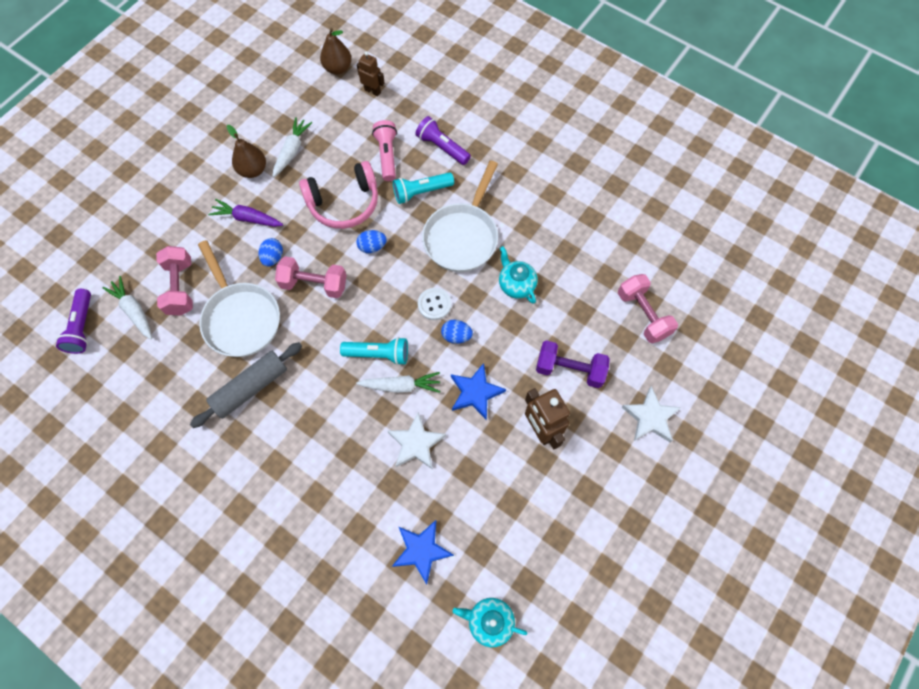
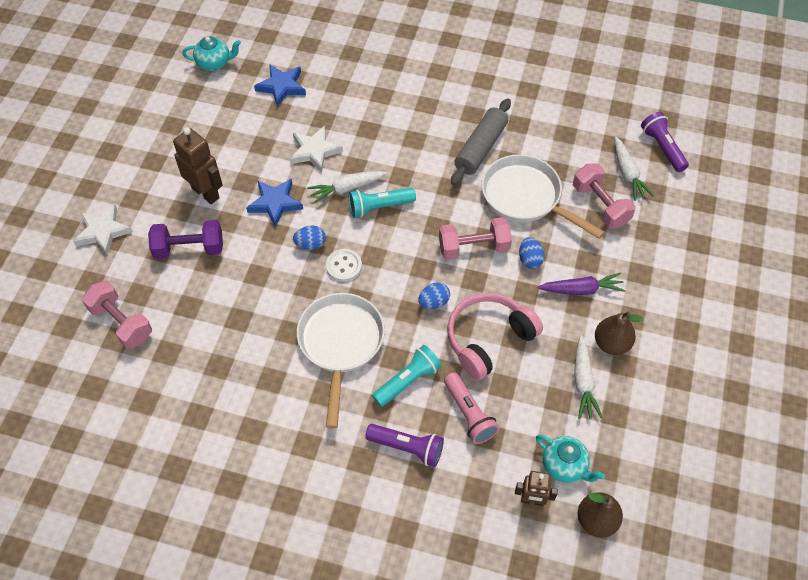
camera: 160 degrees right, 10 degrees down
(134, 310) = (627, 174): white carrot -> white carrot turned 45 degrees clockwise
(516, 285) = (265, 311): turquoise teapot -> turquoise teapot (564, 466)

